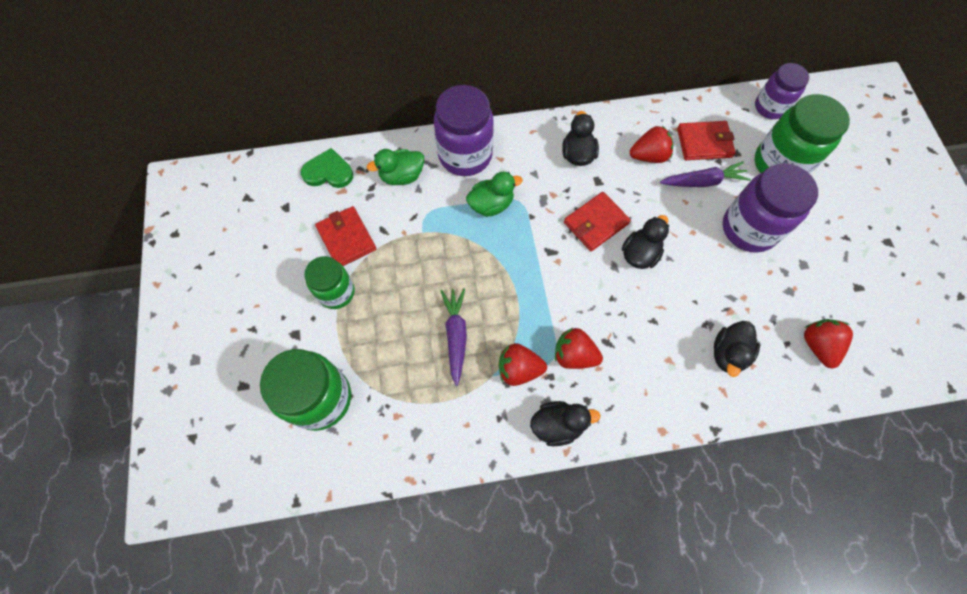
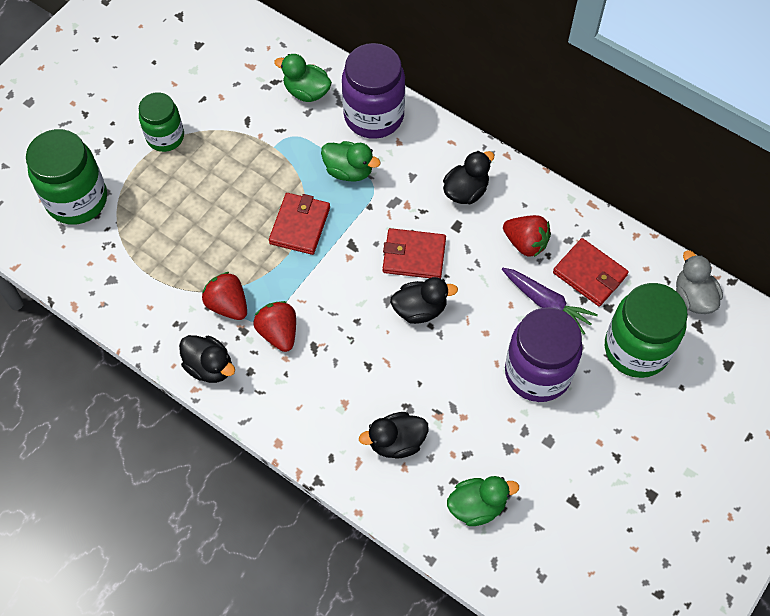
camera: 45 degrees right, 5 degrees down
(328, 172) = (256, 43): green heart -> none
(346, 238) = (215, 104): red wallet -> red wallet (300, 225)
(456, 335) = (211, 241): purple carrot -> none
(770, 107) = (693, 297): purple jar -> grey duck
(817, 345) = (477, 506): red strawberry -> green duck

